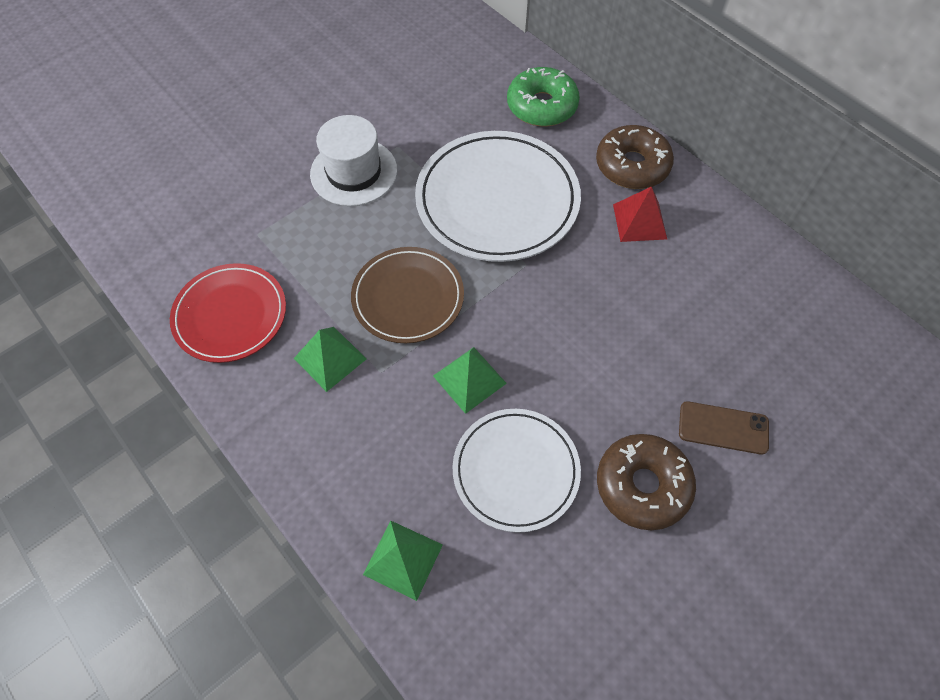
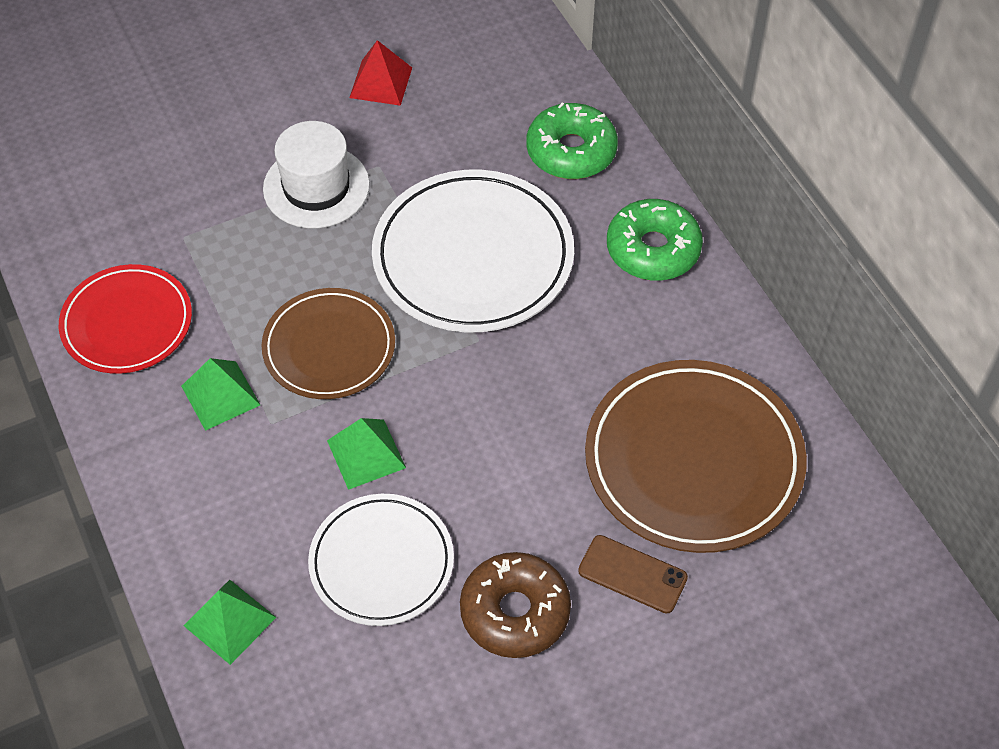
camera: 15 degrees right, 5 degrees down
(632, 166) = (653, 249): brown donut -> green donut
(639, 221) = (634, 319): red pyramid -> red pyramid (380, 82)
(731, 322) = (693, 460): none -> brown plate

